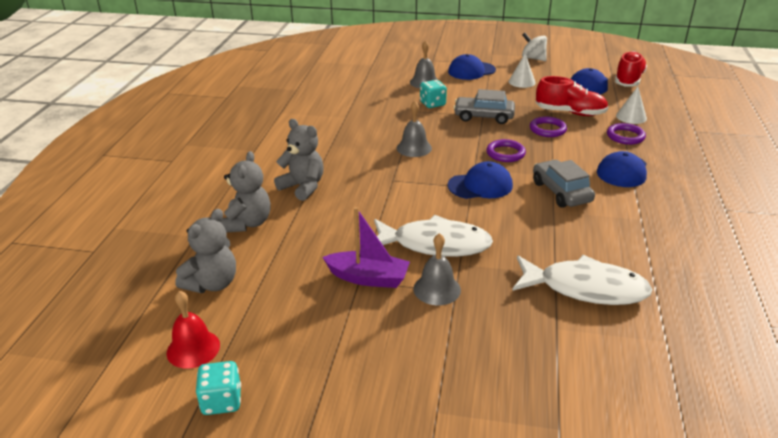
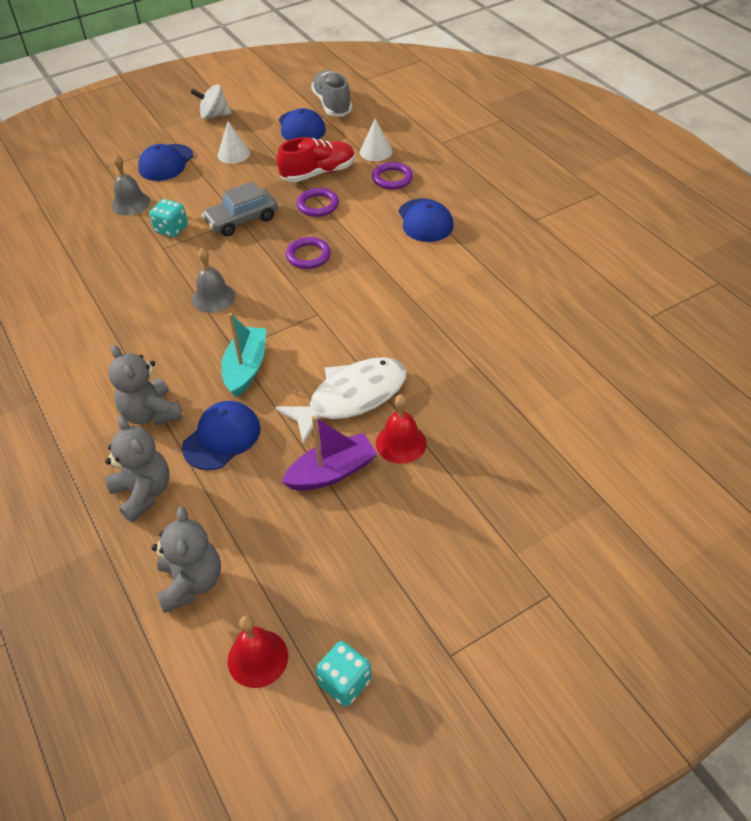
camera: 40 degrees left, 15 degrees up
(303, 187) = (151, 413): grey teddy bear -> grey teddy bear turned 120 degrees counterclockwise
(387, 193) = (246, 368): none -> turquoise boat
(437, 289) = (401, 443): grey bell -> red bell
(480, 185) = (324, 307): blue cap -> blue cap (222, 437)
(561, 192) = (399, 274): grey car -> none
(585, 288) = (509, 364): white fish -> none
(628, 80) = (332, 104): red shoe -> grey shoe

